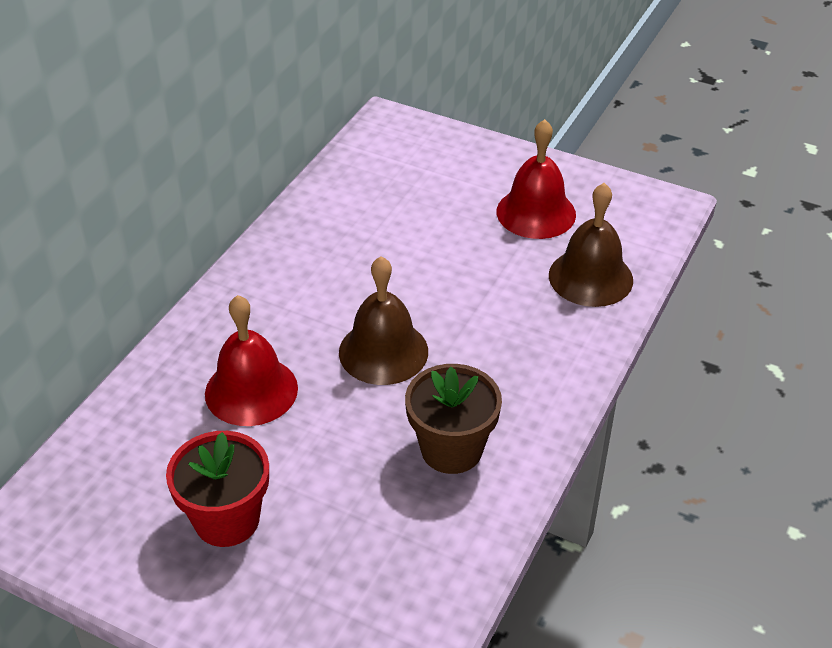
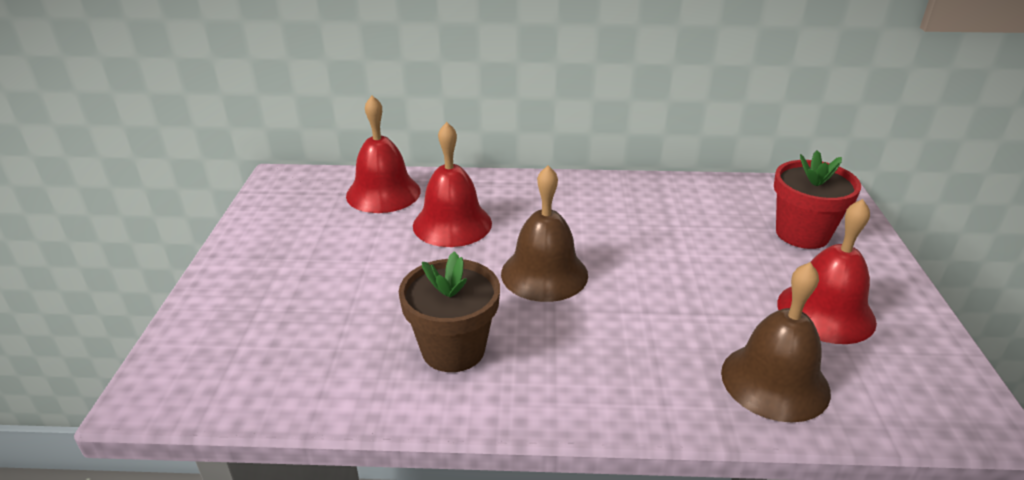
camera: 65 degrees right, 10 degrees down
(140, 431) = (383, 193): none -> red bell
(227, 520) = (316, 254): red flower pot -> red flower pot (802, 234)

